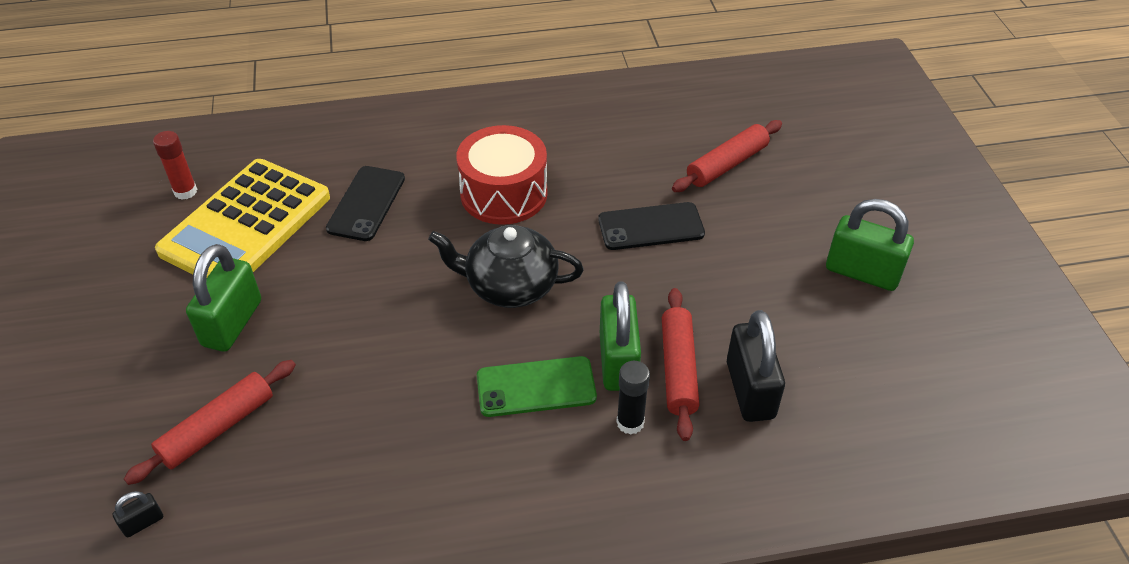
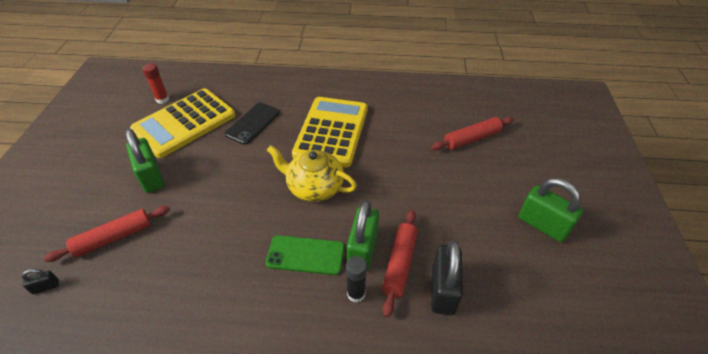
camera: 15 degrees right, 0 degrees up
(232, 323) = (151, 177): green padlock -> green padlock turned 60 degrees counterclockwise
(504, 193) = (331, 132): red drum -> yellow calculator
(510, 286) = (314, 187): black teapot -> yellow teapot
(651, 227) = (412, 168): black phone -> none

